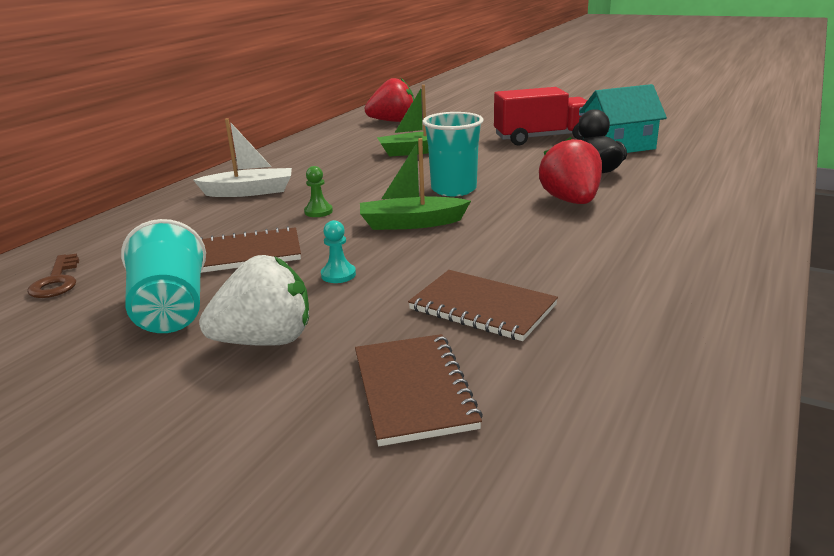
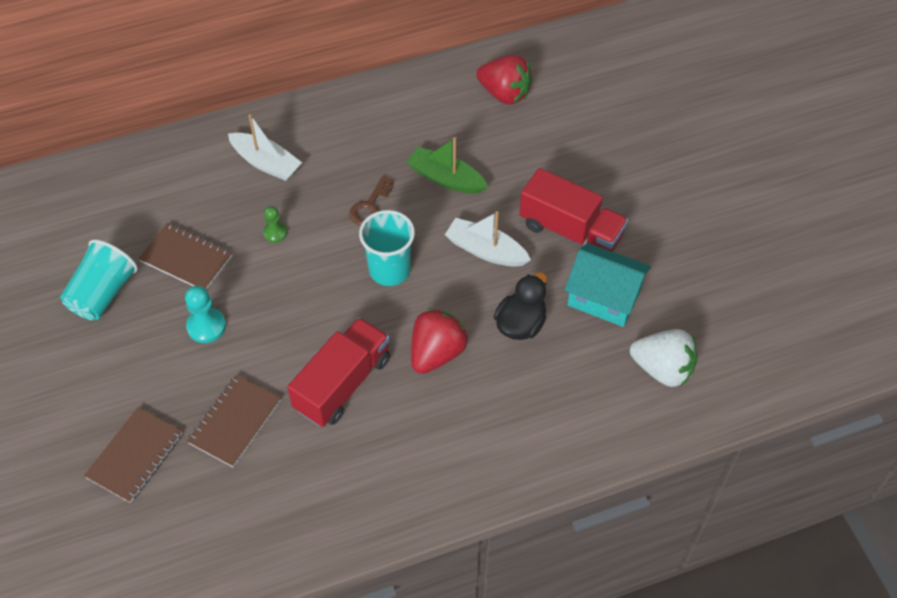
camera: 40 degrees right, 30 degrees up
(57, 281) = (77, 212): brown key -> brown key (370, 206)
(266, 341) = (117, 362): white strawberry -> white strawberry (662, 369)
(338, 275) = (206, 326): turquoise pawn -> turquoise pawn, size x1.55
(411, 223) = (308, 297): green boat -> none
(482, 307) = (235, 422): brown notebook -> brown notebook turned 45 degrees clockwise
(505, 160) = (485, 250): none -> white boat
(534, 243) = (343, 384): none -> red truck

